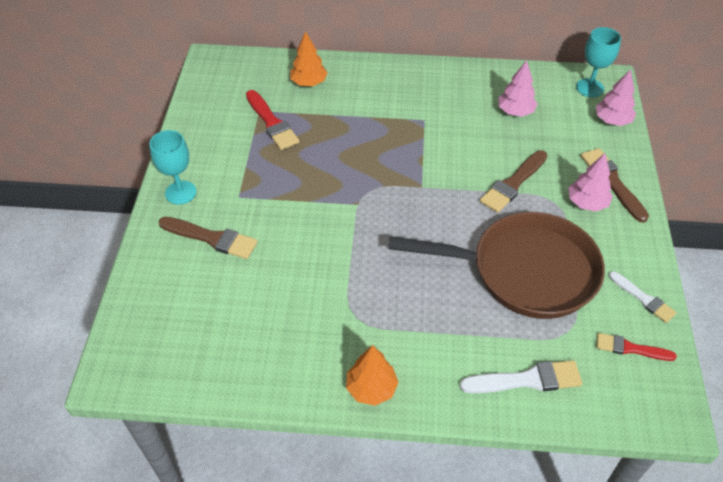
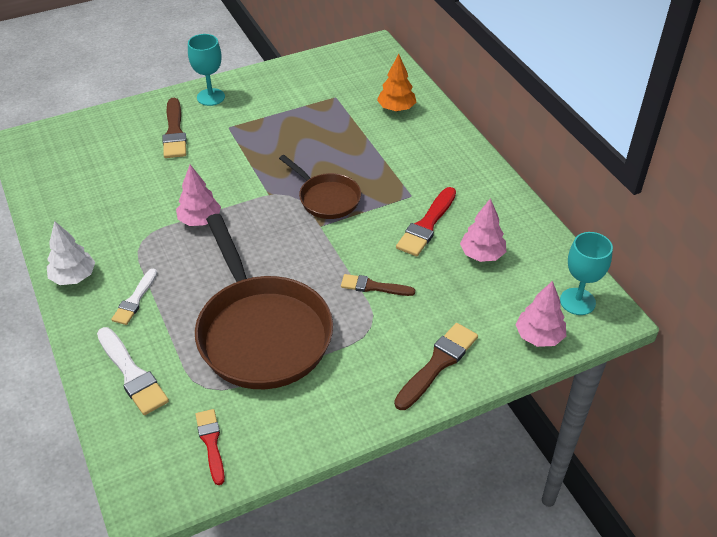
camera: 60 degrees right, 5 degrees down
(271, 123) = (327, 109): red brush -> red brush (427, 225)
(371, 388) = (74, 277): orange tree -> white tree
(390, 169) = (326, 198): none -> brown pan
(513, 183) = (374, 287): brown brush -> brown brush, size x0.66
(587, 203) = (389, 352): pink tree -> pink tree (200, 220)
(643, 298) = (284, 436): white brush -> white brush (135, 299)

